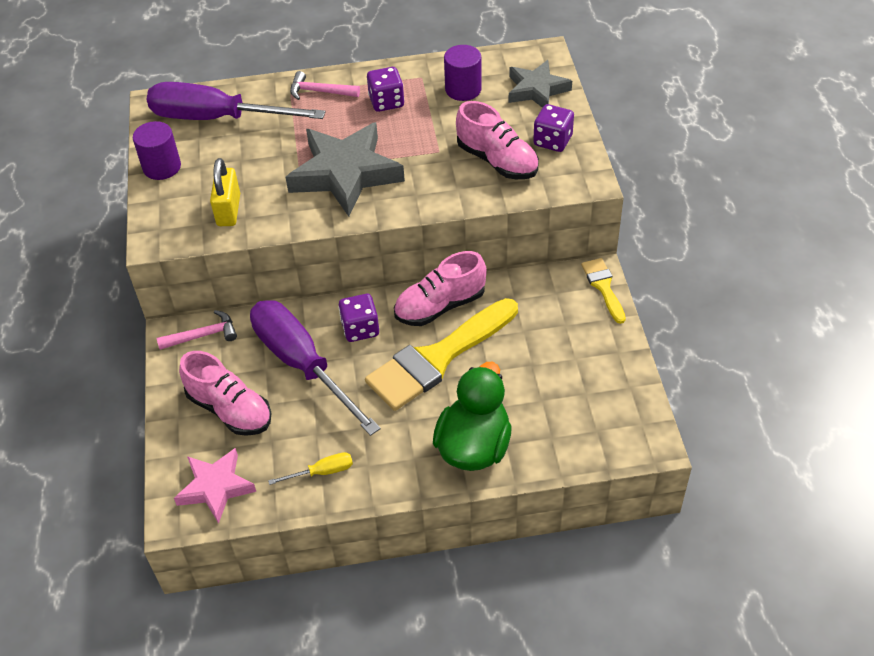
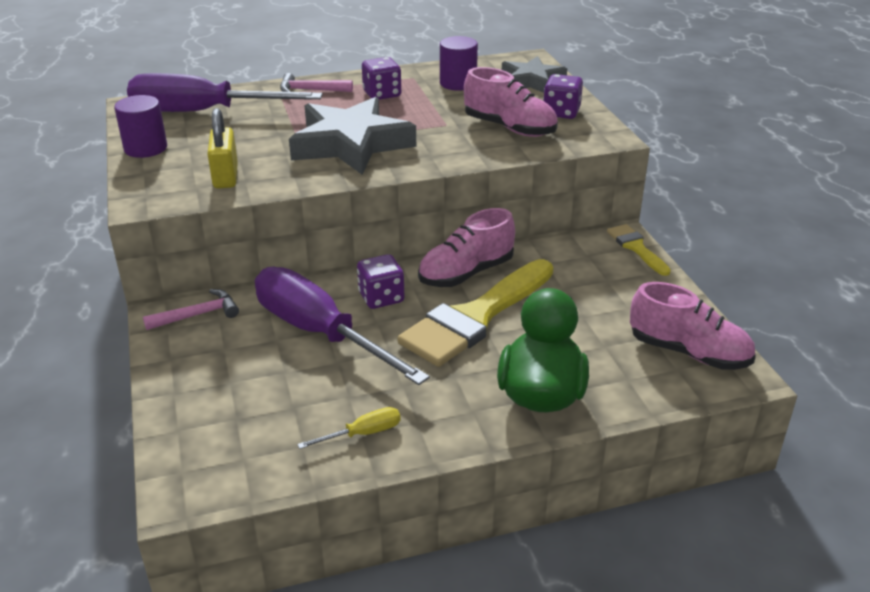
camera: 10 degrees left, 15 degrees down
(216, 487) = (229, 460): pink star -> none
(230, 409) = (238, 381): pink shoe -> pink shoe (688, 352)

